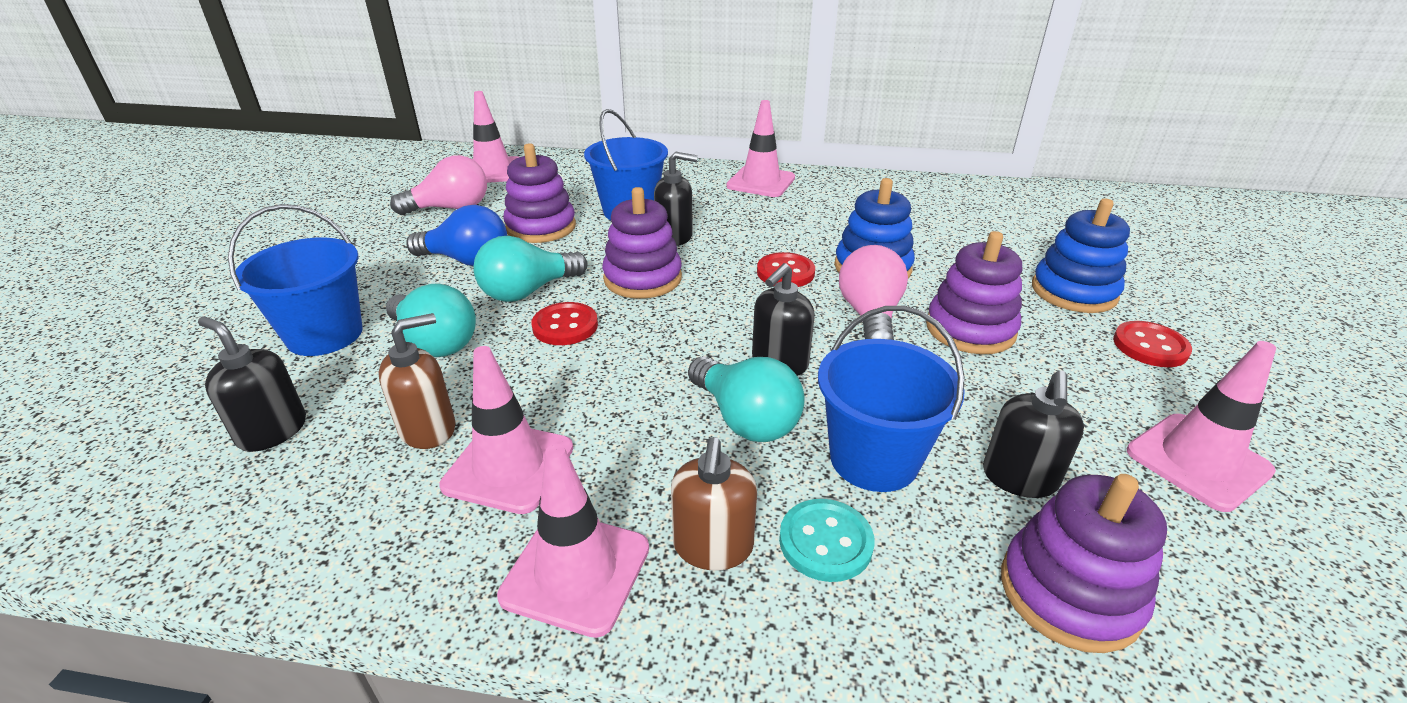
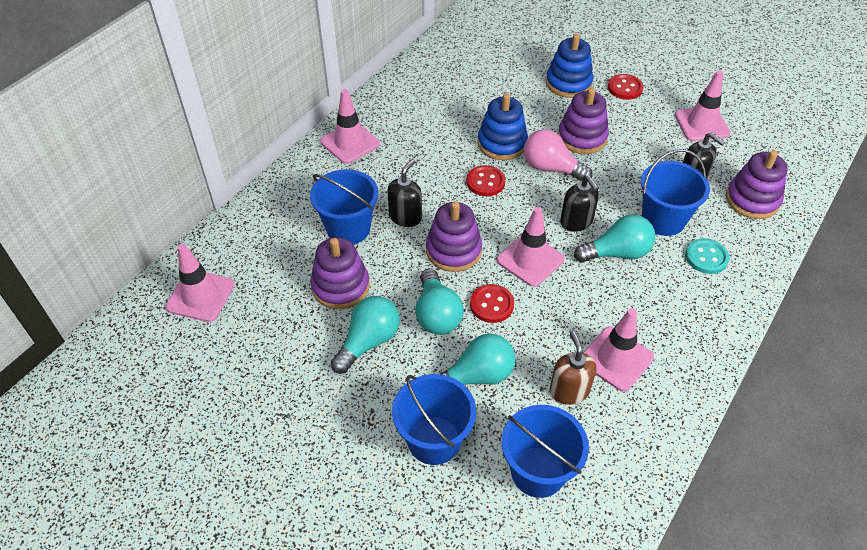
camera: 65 degrees left, 15 degrees up
(272, 431) = (538, 471): black soap dispenser -> blue bucket
(451, 208) = (263, 338): pink light bulb -> none
(467, 260) = (368, 341): blue light bulb -> turquoise light bulb
(576, 572) = (696, 347): pink traffic cone -> pink traffic cone (530, 260)
(713, 547) = (697, 295): brown soap dispenser -> none

